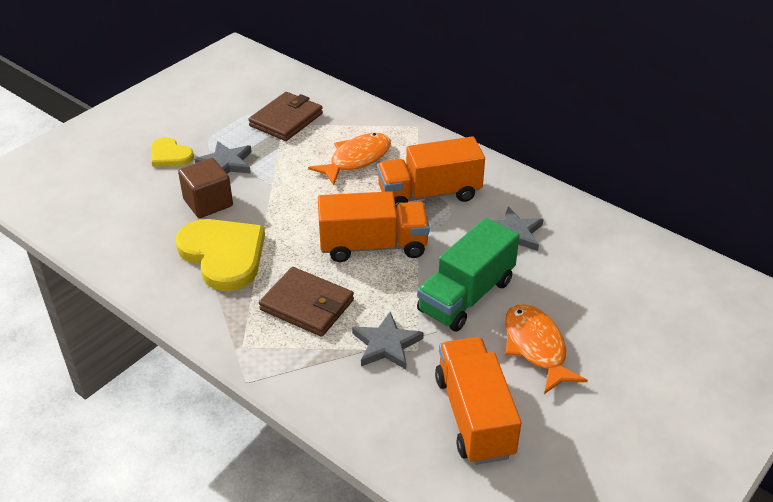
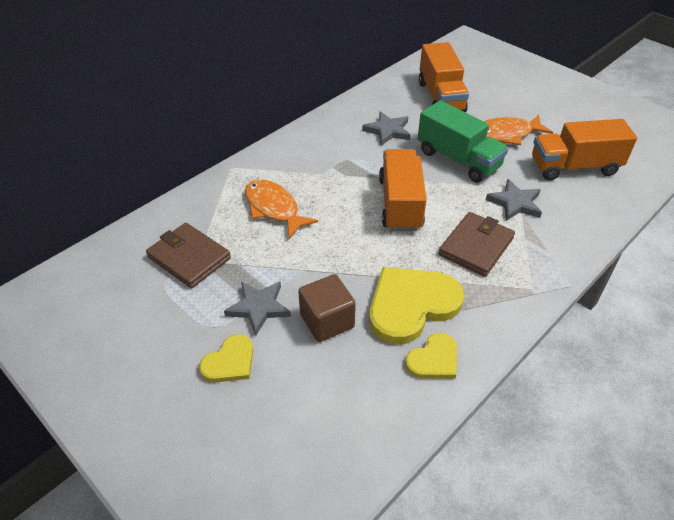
camera: 85 degrees left, 5 degrees up
(157, 269) = (433, 359): none -> yellow heart
(429, 194) = (334, 168): orange truck -> orange truck (441, 97)

